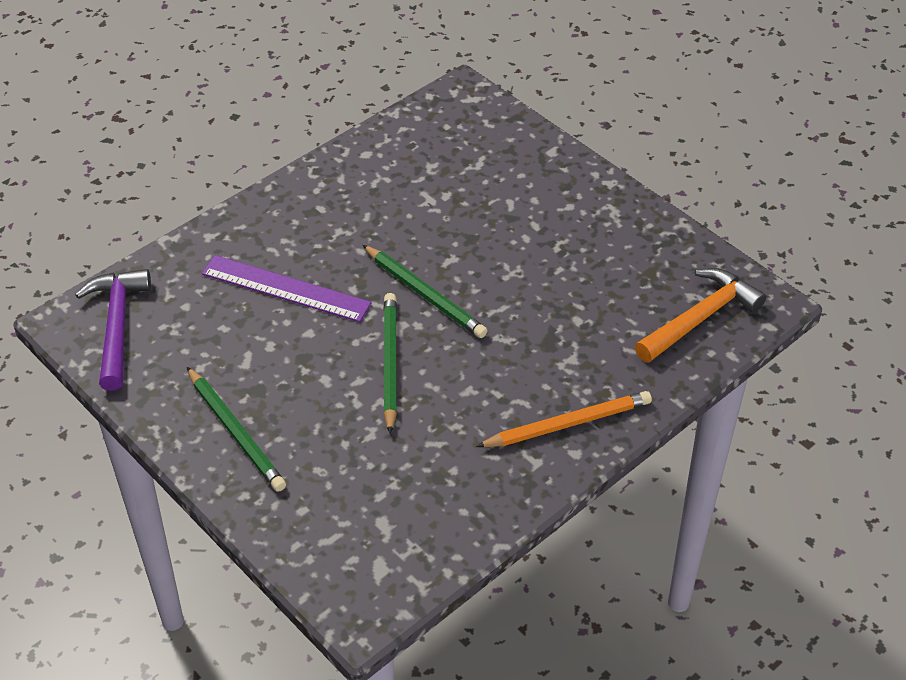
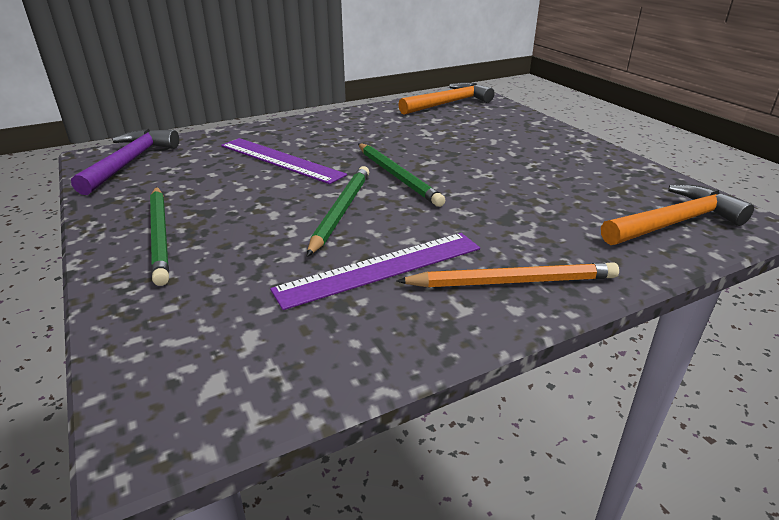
camera: 15 degrees right, 15 degrees down
(437, 123) = (449, 103): none -> orange hammer
(456, 432) = (381, 269): none -> purple ruler

